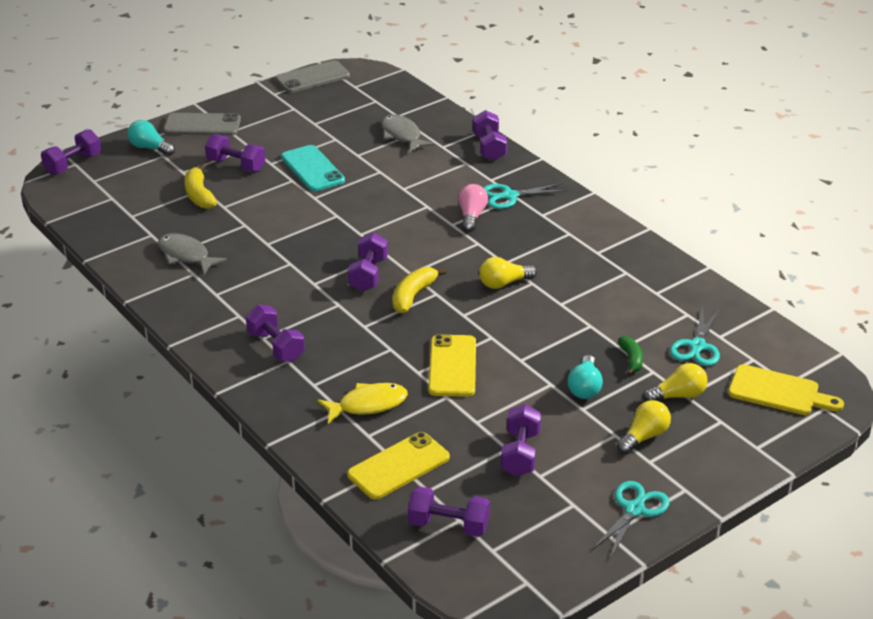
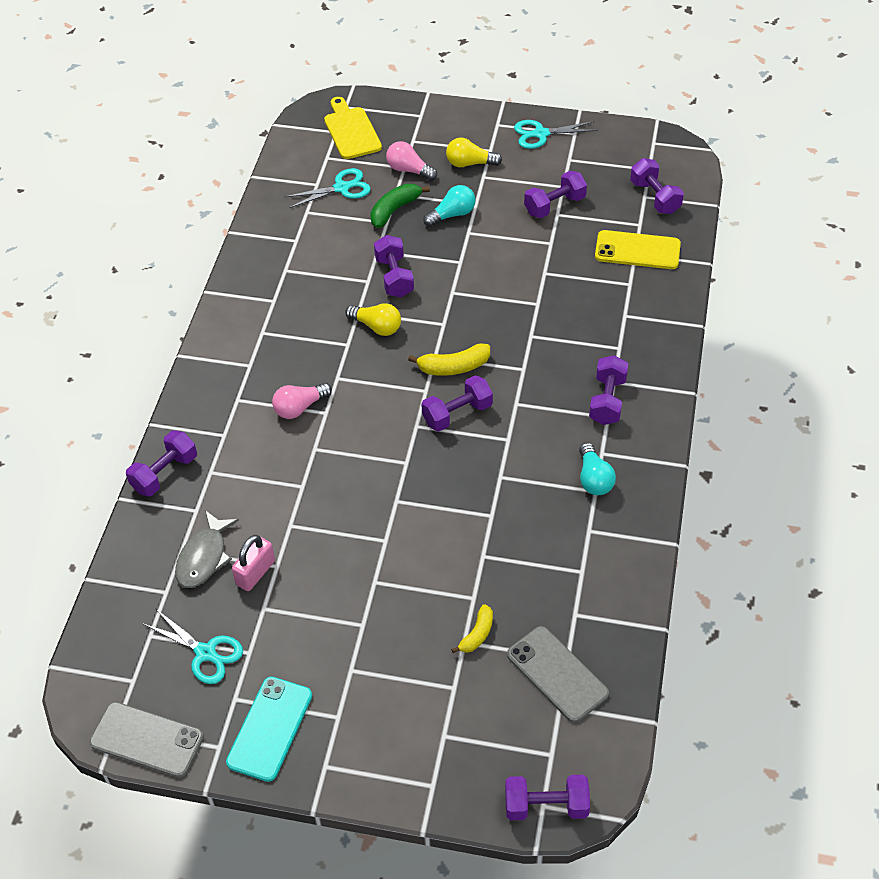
camera: 130 degrees left, 15 degrees up
(150, 148) = (443, 762): turquoise light bulb -> turquoise light bulb (594, 479)
(186, 255) = (573, 558): grey fish -> none
(199, 195) = (477, 634): yellow banana -> yellow banana, size x0.66
(202, 125) = (351, 756): grey phone -> grey phone (557, 674)
(236, 165) = (396, 651): purple dumbbell -> purple dumbbell (394, 277)
(312, 169) = (338, 581): turquoise phone -> turquoise phone (269, 728)
(364, 146) = (255, 573): none -> pink padlock
(368, 405) = (602, 304): yellow fish -> none
(452, 366) = (509, 290): yellow phone -> none
(510, 196) = (240, 404): turquoise scissors -> turquoise scissors (205, 653)
(631, 360) = (394, 210): green banana -> green banana, size x1.51
(678, 396) = (409, 170): yellow light bulb -> pink light bulb

